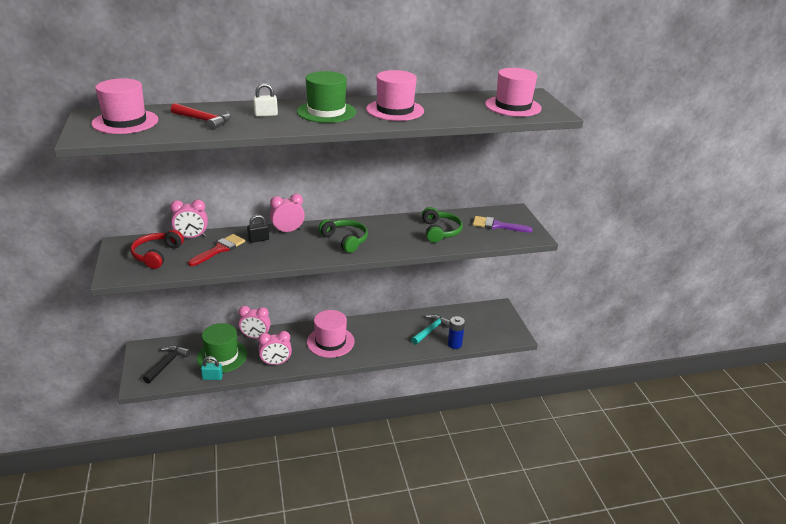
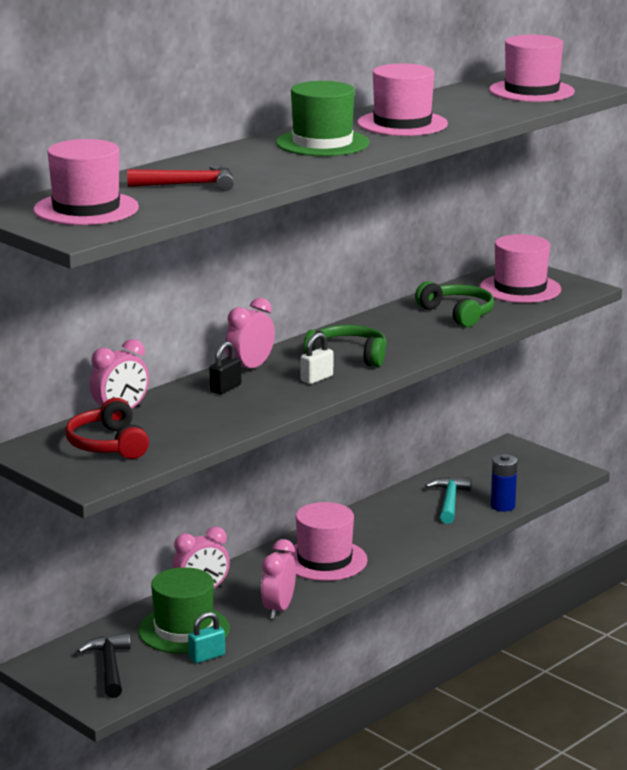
camera: 30 degrees left, 10 degrees down
(219, 249) = (189, 413): red brush -> none
(266, 114) = (253, 162): white padlock -> white padlock (316, 378)
(276, 363) = (278, 609): pink clock -> pink clock turned 150 degrees clockwise
(497, 225) = (520, 288): purple brush -> pink hat

